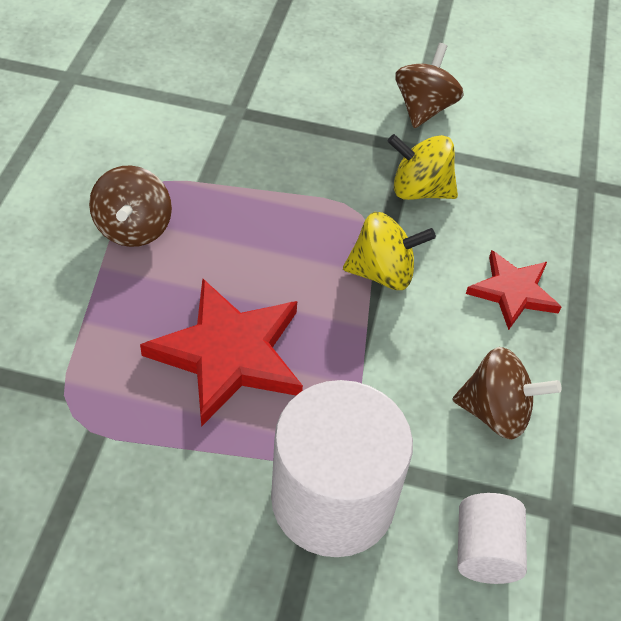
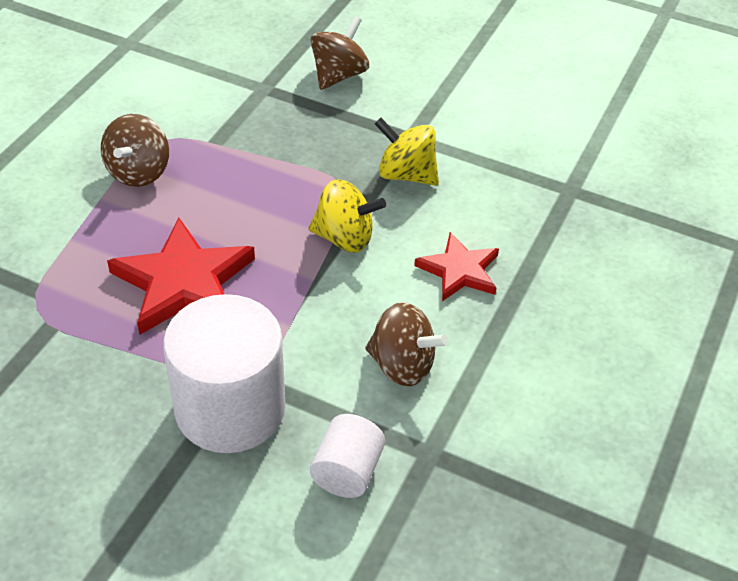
camera: 15 degrees right, 5 degrees down
(424, 108) = (438, 106): brown spinning top -> brown spinning top (339, 75)

